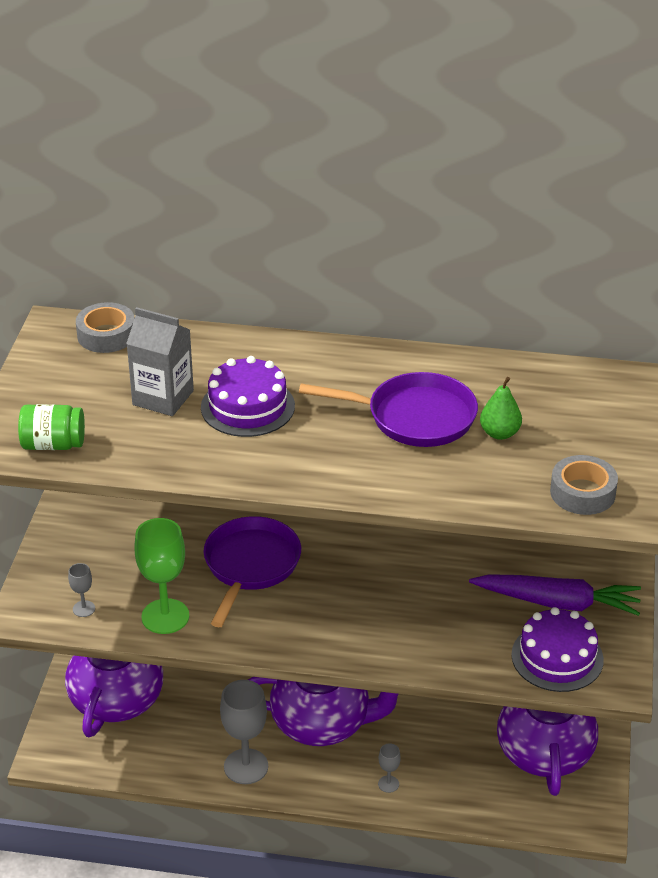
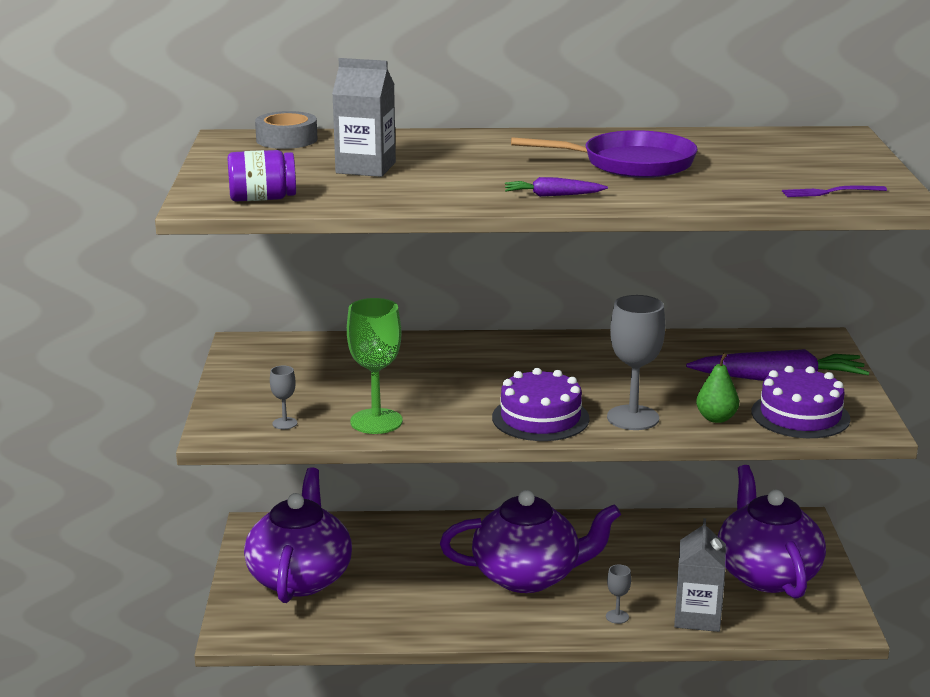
camera: 10 degrees left, 15 degrees down
(53, 444) = (262, 199): green jar -> purple jar
(246, 766) = (459, 618): grey goblet -> grey goblet (633, 418)
(247, 406) = (457, 167): purple cake -> purple cake (540, 418)
(250, 566) = (452, 380): purple pan -> none
(318, 469) = (552, 195): none -> purple carrot
(461, 794) = (697, 617): none -> grey carton
(499, 433) = (722, 167): green pear -> green pear (716, 418)
(582, 493) = (830, 192): grey tape -> purple fork

